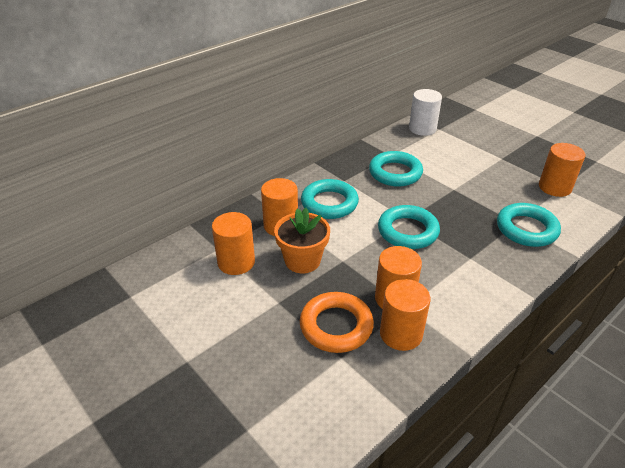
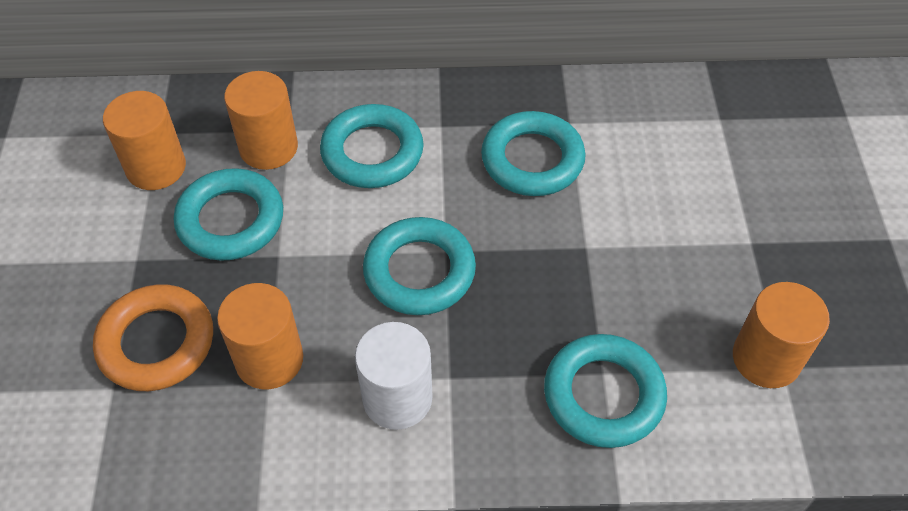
camera: 40 degrees right, 15 degrees up
(302, 261) = (231, 220): orange flower pot -> turquoise ring
(401, 334) = (213, 414): orange cylinder -> none
(422, 129) = (689, 102): white cylinder -> white cylinder (397, 398)

